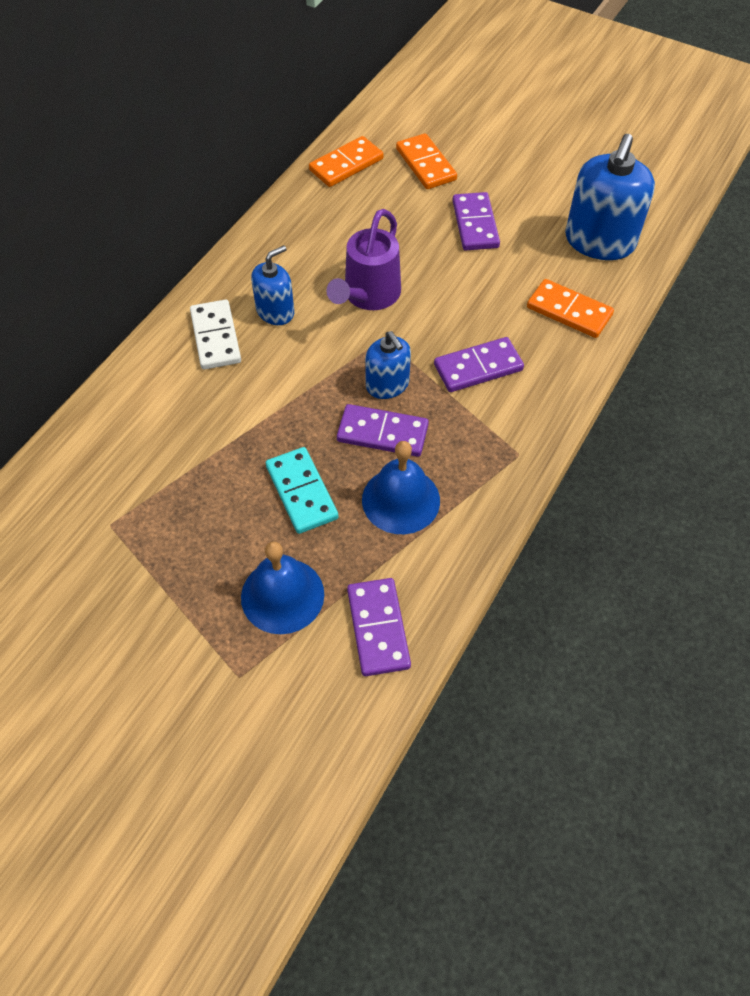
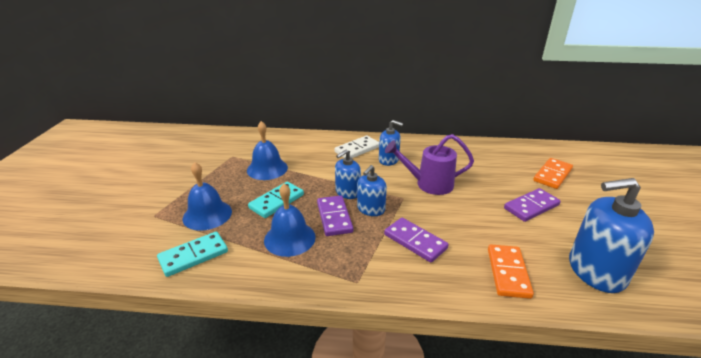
camera: 65 degrees right, 25 degrees down
(193, 480) = (267, 168): none -> blue bell
(331, 396) = (347, 192): none -> blue soap dispenser
(346, 165) = (513, 151): orange domino -> none
(378, 628) = (193, 255): purple domino -> turquoise domino

